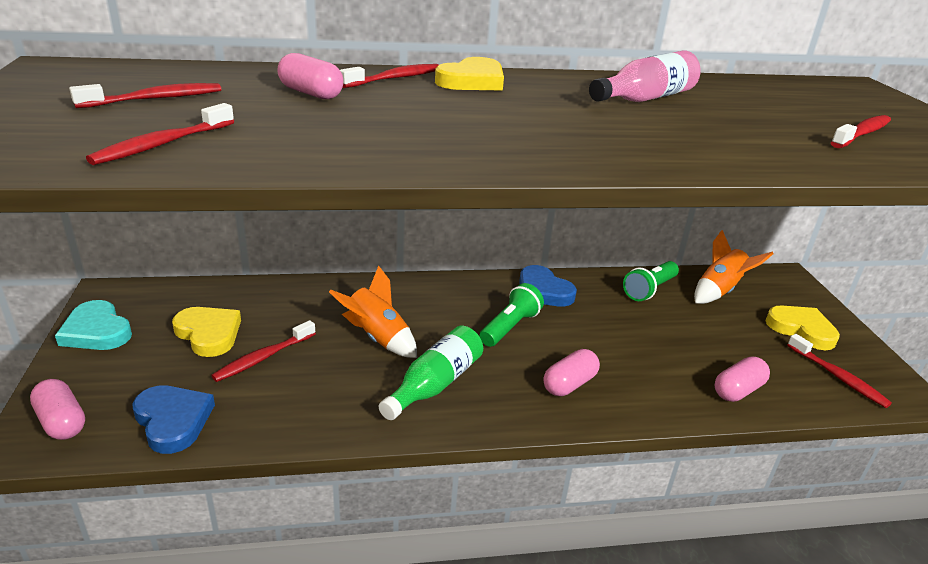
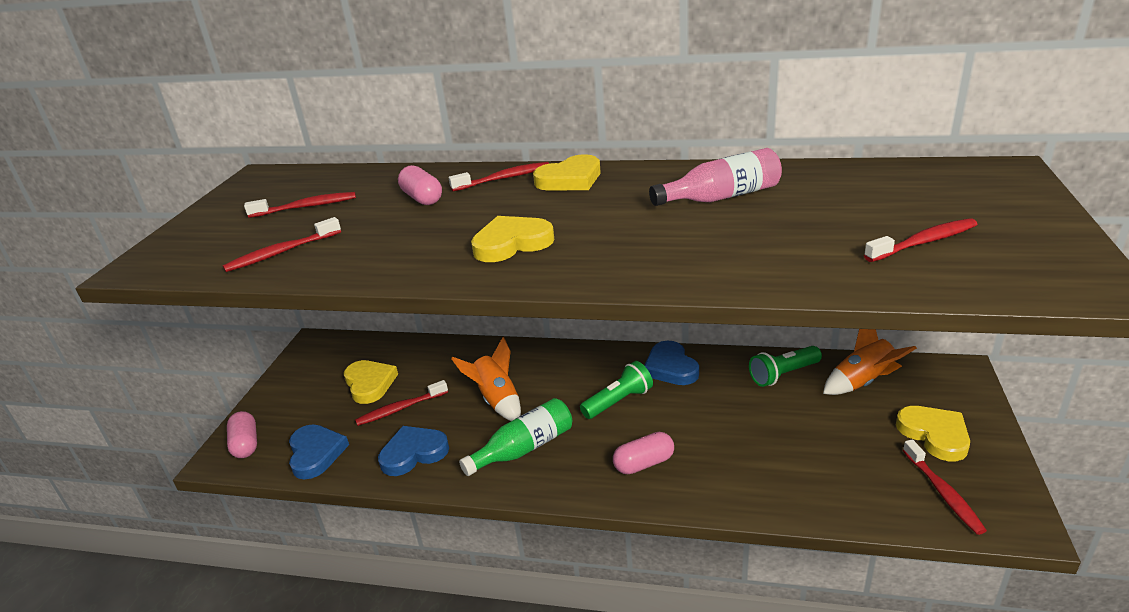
camera: 25 degrees right, 0 degrees up
(96, 331) = (294, 374): turquoise heart -> none
(305, 404) = (413, 453): none -> blue heart
(467, 135) = (511, 243): none -> yellow heart
(738, 390) = (814, 492): pink capsule -> none

